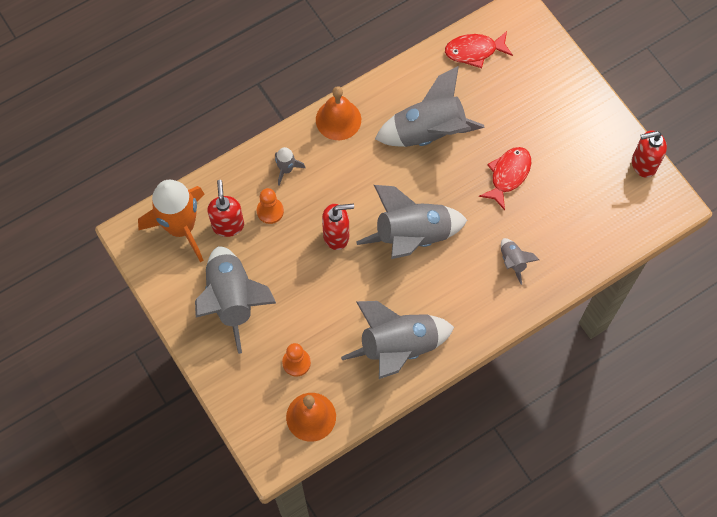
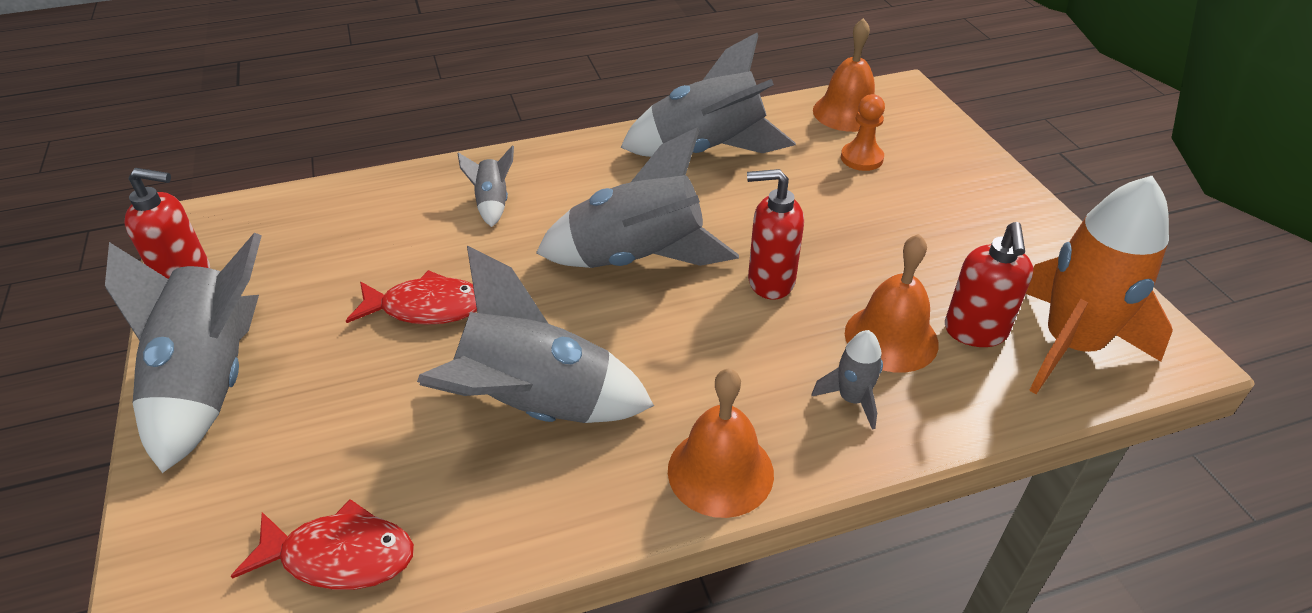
camera: 165 degrees left, 25 degrees down
(232, 300) = (962, 235): grey rocket -> grey rocket (211, 382)
(270, 211) = (891, 338): orange pawn -> orange bell
(508, 175) = (426, 308): red fish -> red fish turned 135 degrees counterclockwise

